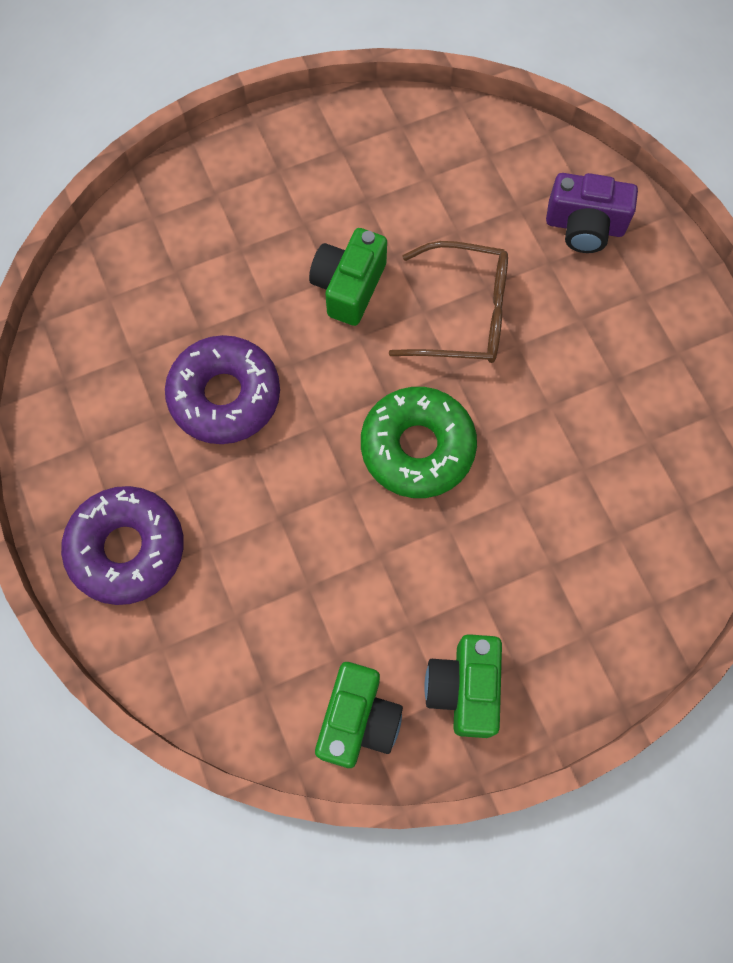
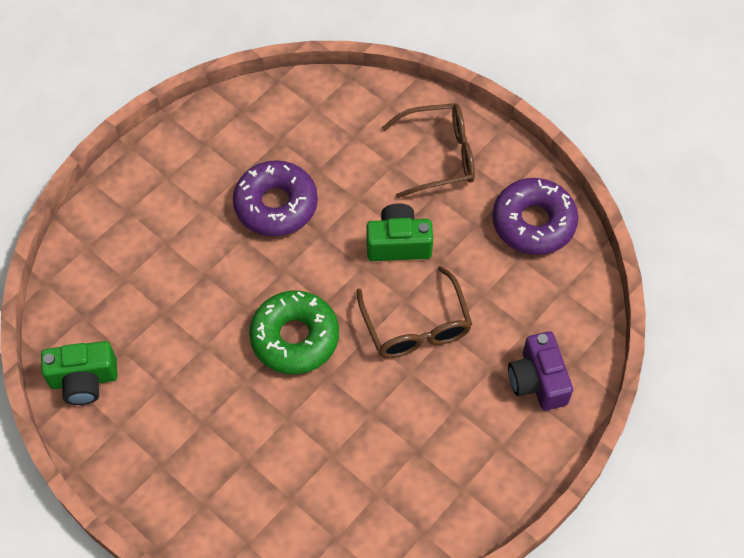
camera: 65 degrees right, 10 degrees down
(127, 549) = (143, 198): purple donut -> purple donut (533, 223)
(255, 195) = (439, 156): none -> brown glasses
(464, 688) = (131, 437): green camera -> none

